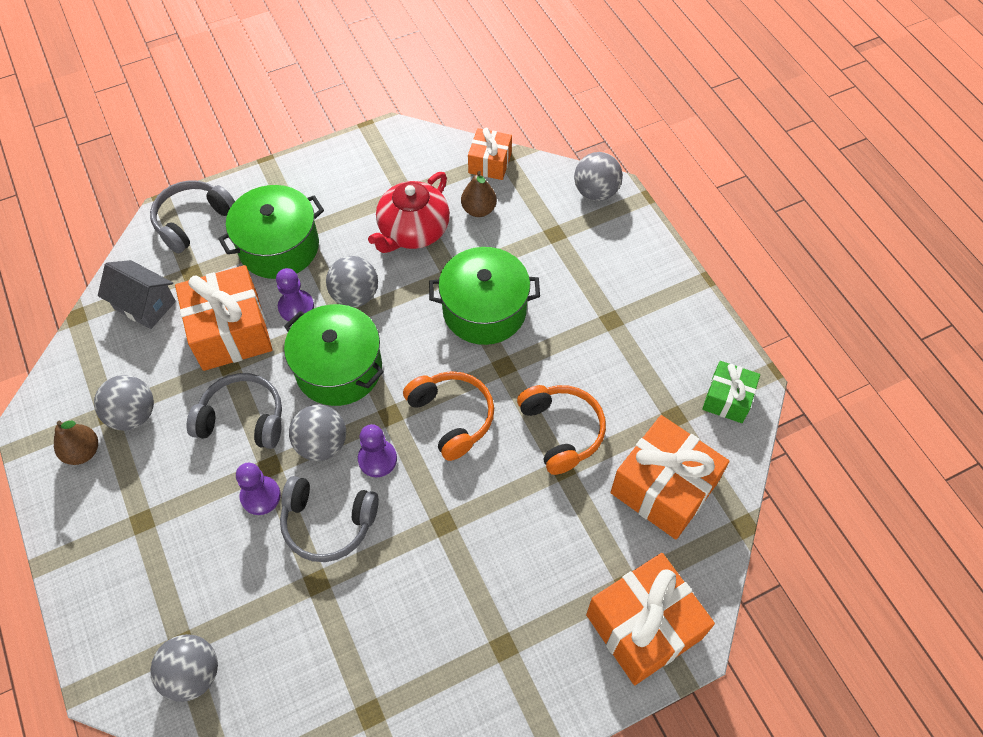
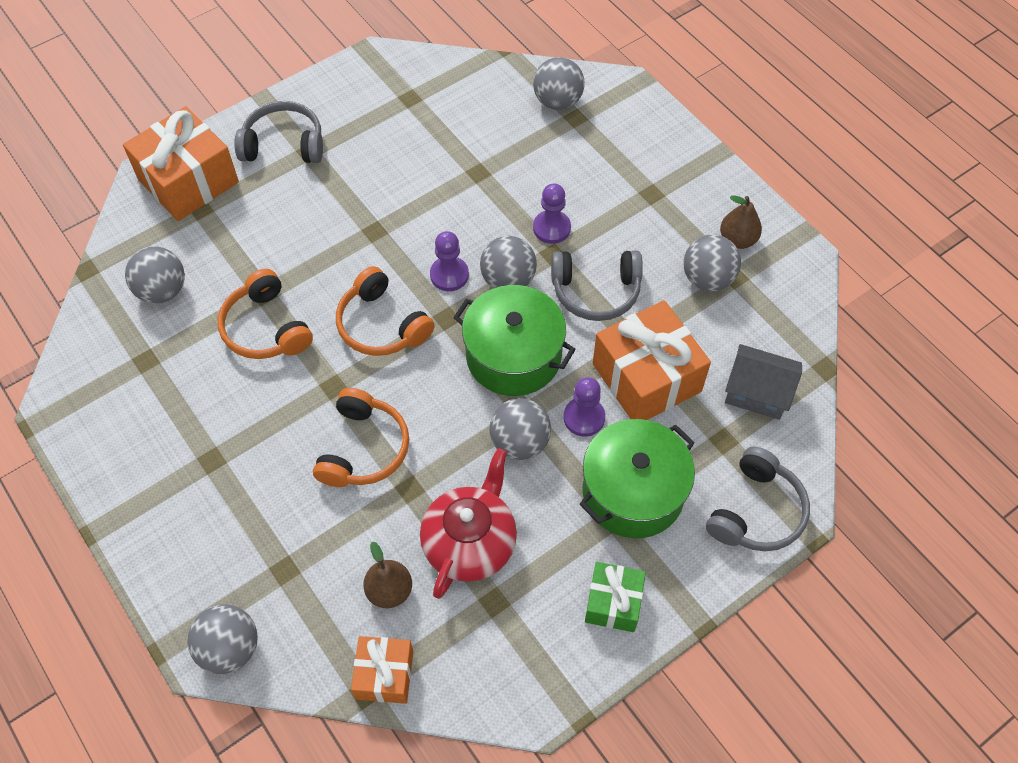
camera: 170 degrees right, 0 degrees up
(328, 523) = (481, 216): grey headphones -> grey headphones (283, 144)
(484, 310) = (363, 448): green pot -> orange headphones
(663, 488) = (162, 290): orange gift -> grey ball
(727, 399) = (85, 387): green gift -> green gift (613, 603)

